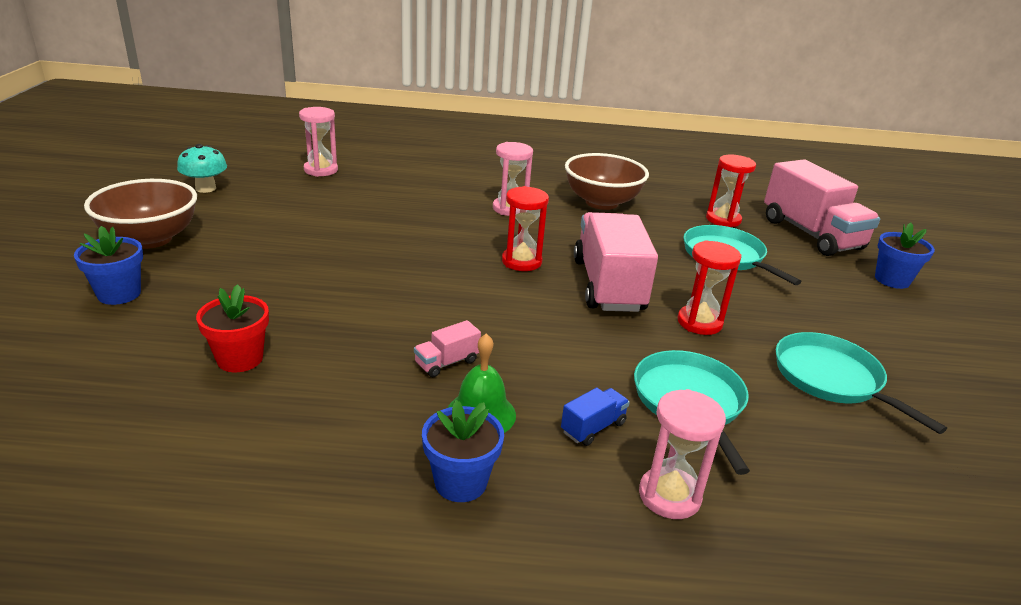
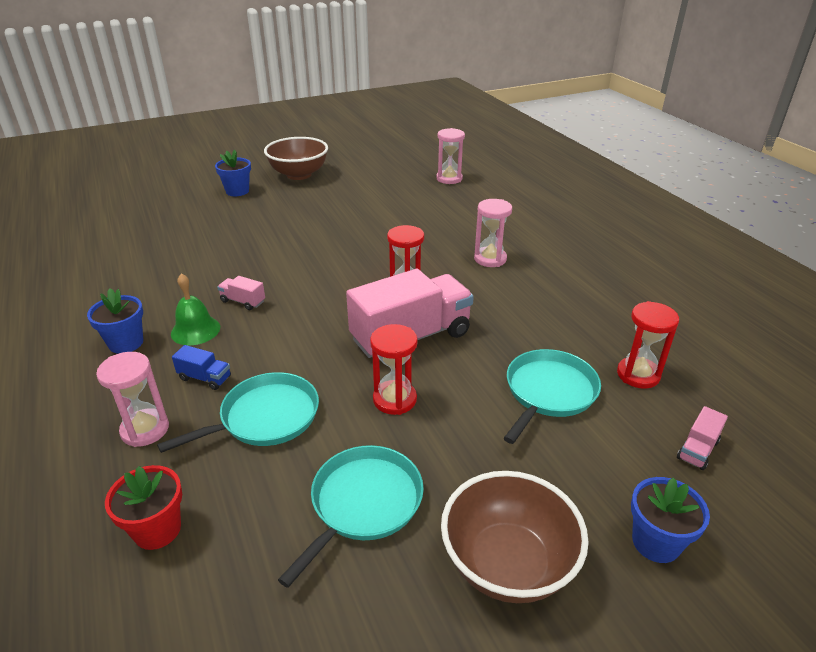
camera: 65 degrees right, 5 degrees up
(206, 188) = (374, 162): turquoise mushroom -> none
(240, 359) = (201, 241): red flower pot -> red flower pot (157, 529)
(601, 202) = (568, 295): brown bowl -> brown bowl (507, 564)
(811, 234) = (697, 450): pink truck -> pink truck, size x0.41

